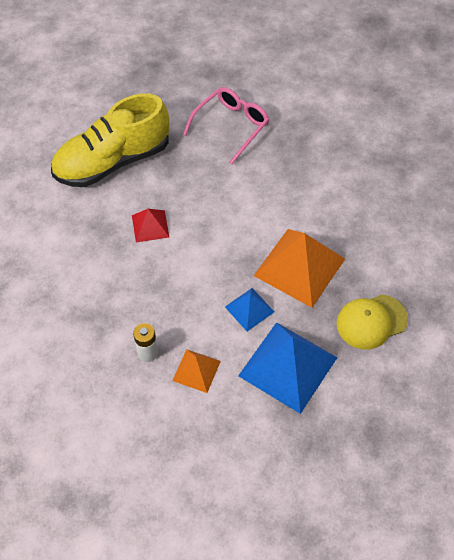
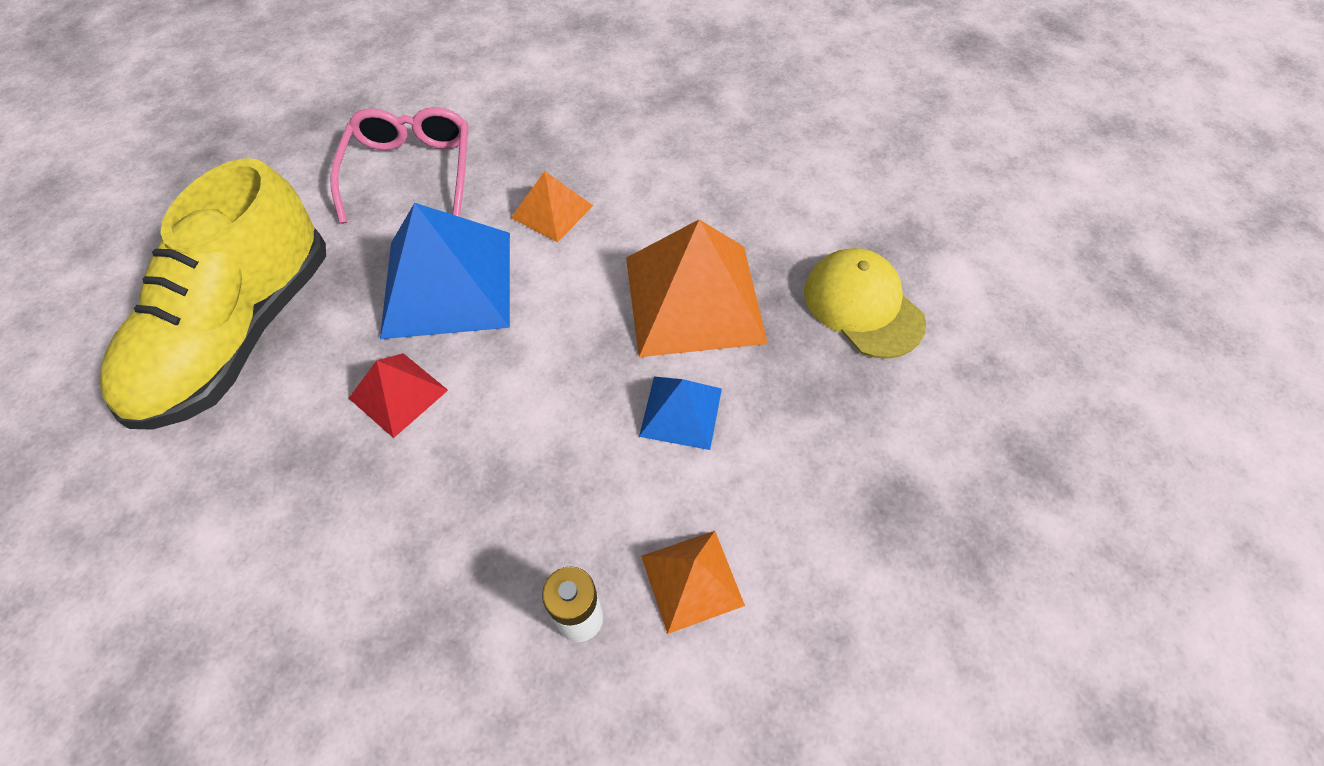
camera: 40 degrees left, 0 degrees up
(275, 185) = (552, 211): none -> orange pyramid
(287, 366) = (821, 457): blue pyramid -> blue pyramid (447, 283)
(371, 322) = (862, 306): yellow cap -> yellow cap turned 120 degrees clockwise

